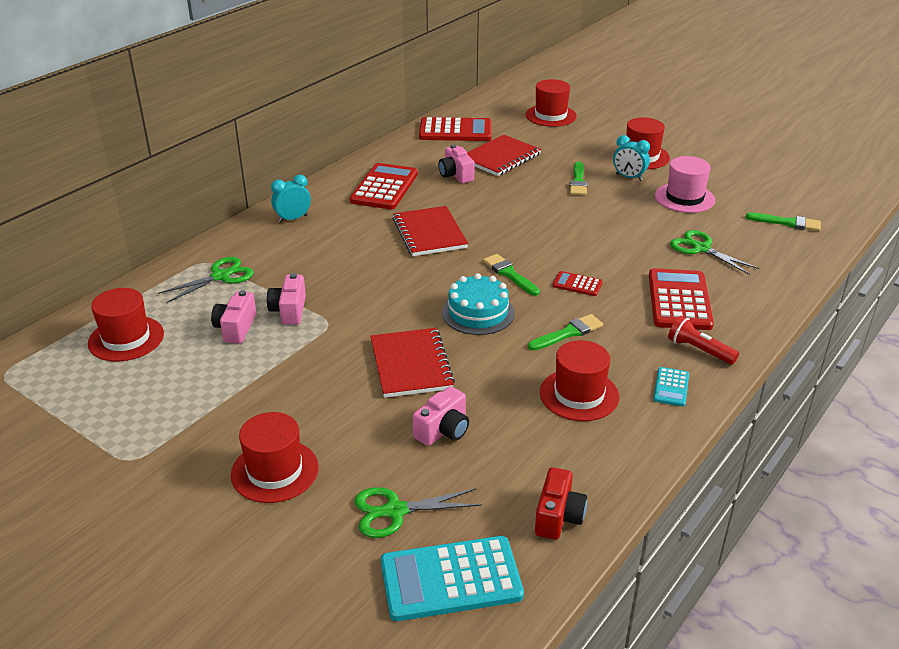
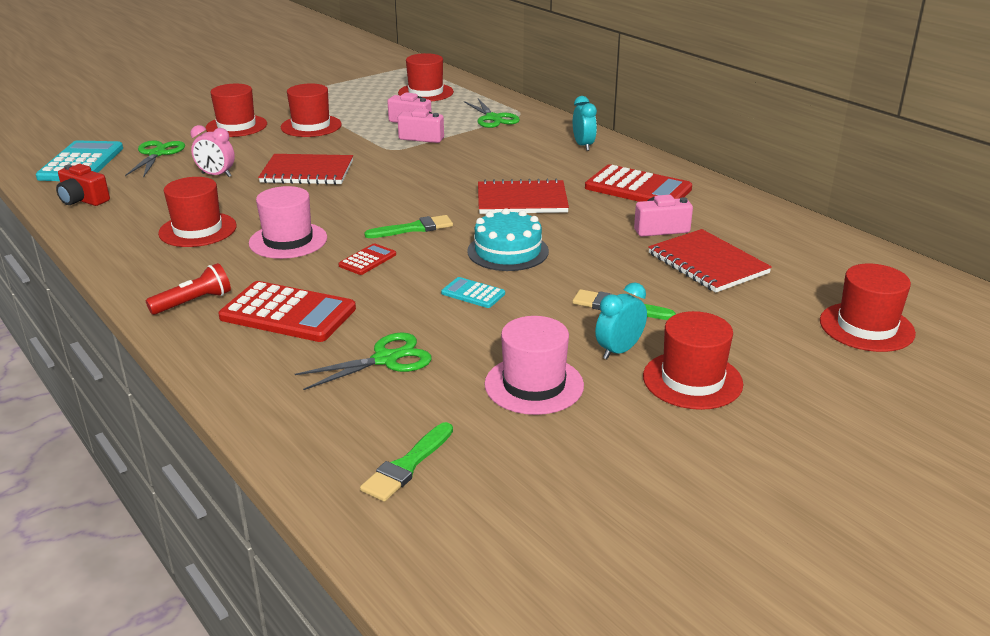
camera: 105 degrees right, 5 degrees down
(264, 402) = (311, 126): none -> red hat
(443, 430) = (216, 175): pink camera -> pink clock
(455, 131) = (801, 244): red calculator -> none
(478, 313) = (358, 205): turquoise cake -> turquoise cake (508, 251)
(568, 333) = (288, 240): green brush -> pink hat
(671, 387) = (159, 273): turquoise calculator -> turquoise calculator (473, 293)

